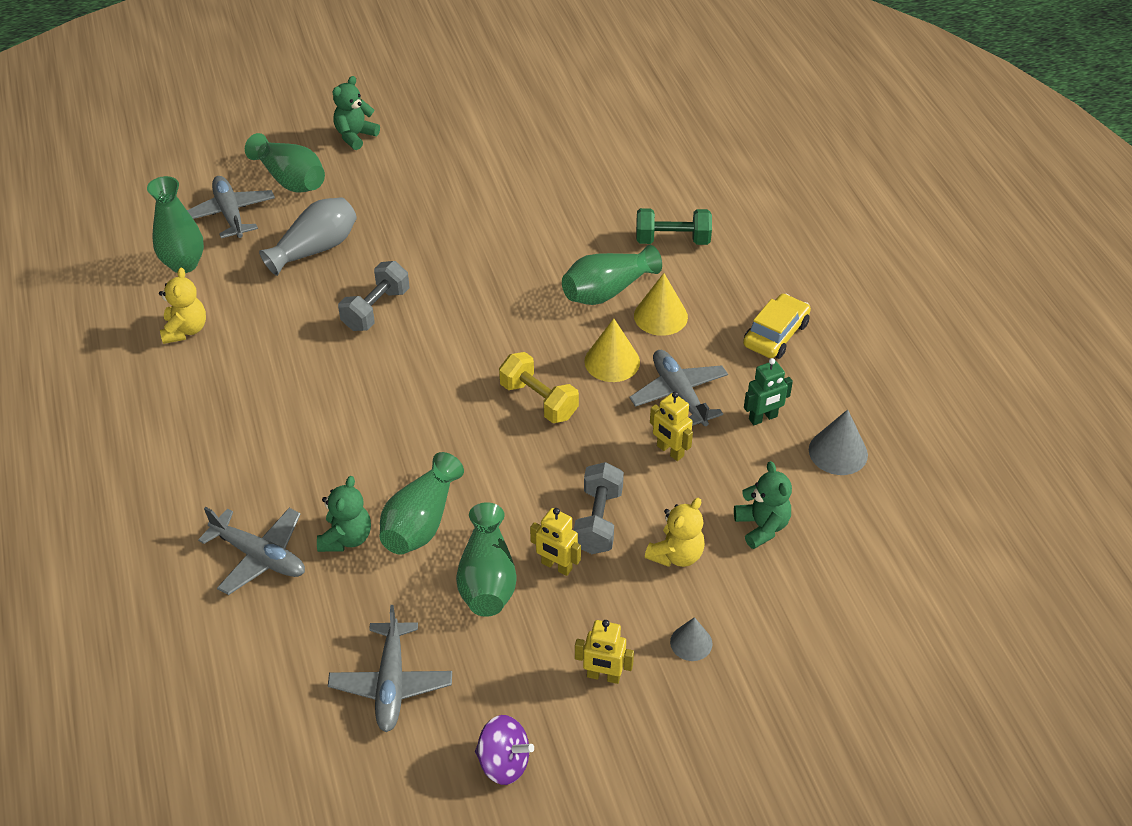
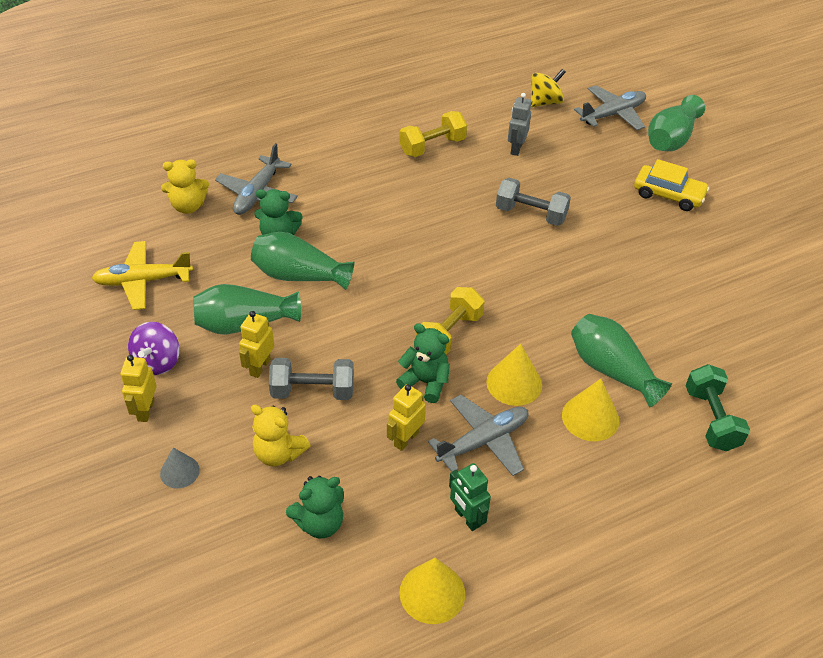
camera: 80 degrees right, 0 degrees up
(184, 264) = (545, 102): green vase -> yellow spinning top
(185, 330) = (474, 116): yellow teddy bear -> yellow teddy bear (188, 206)
(228, 375) = (432, 146): none -> yellow dumbbell
(260, 303) = (516, 148): none -> grey robot
(315, 249) = (591, 167): grey vase -> none
(355, 136) = (750, 167): green teddy bear -> green teddy bear (425, 382)
(391, 683) = (143, 281): grey plane -> yellow plane
(504, 762) = (68, 355): purple spinning top -> purple spinning top (157, 362)
(775, 334) = (596, 525): yellow car -> yellow car (668, 194)
(838, 452) = (432, 593): grey cone -> yellow cone

